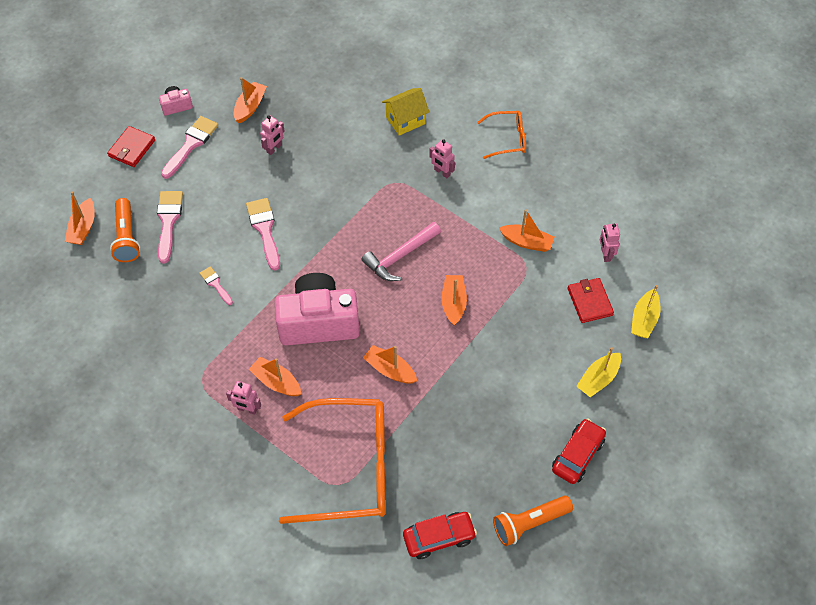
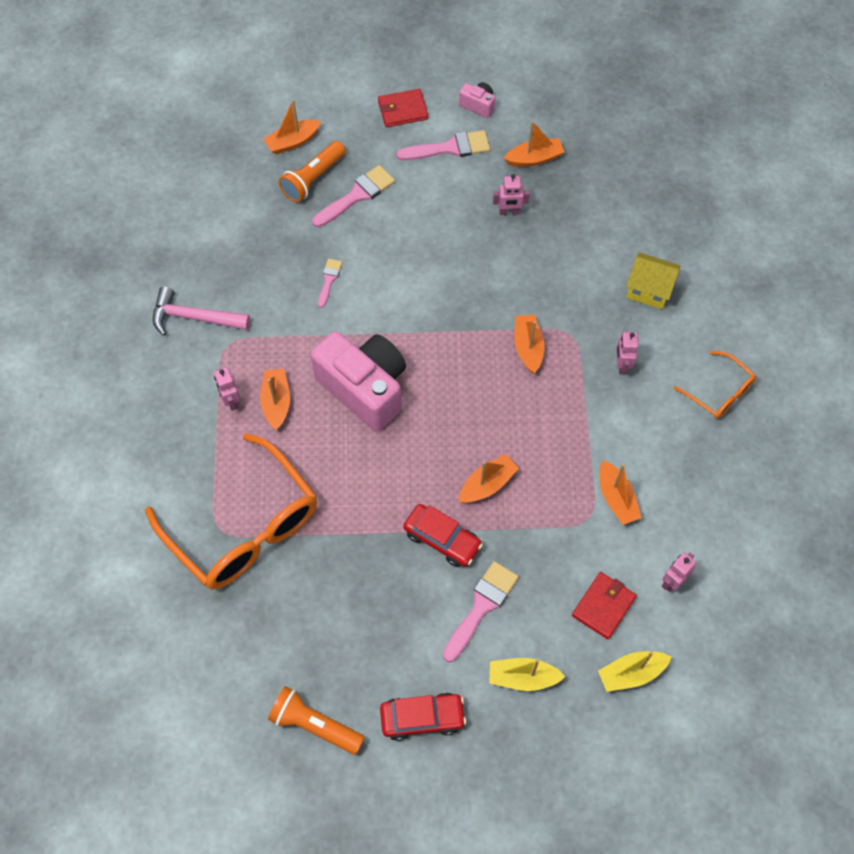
camera: 50 degrees right, 5 degrees up
(264, 230) = (418, 272): pink brush -> pink brush (481, 607)
(390, 370) = (368, 484): orange boat -> orange boat (528, 347)
(400, 256) = (495, 401): pink hammer -> pink hammer (194, 318)
(439, 537) = (236, 654): red car -> red car (442, 539)

